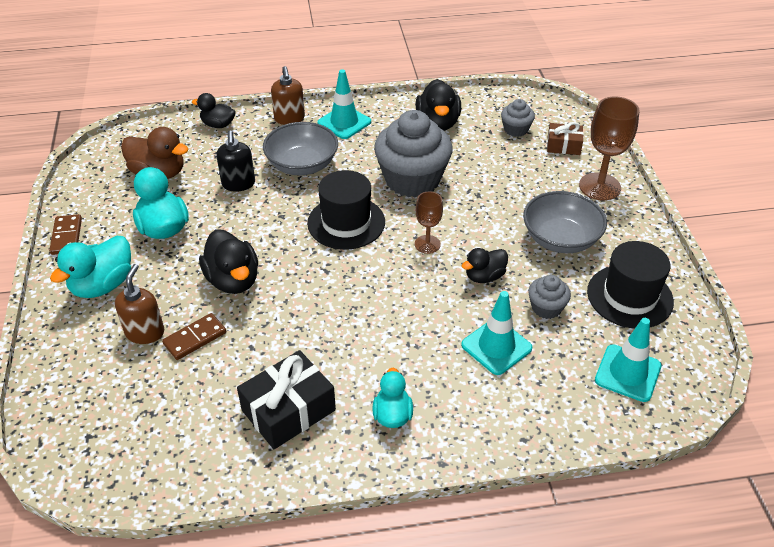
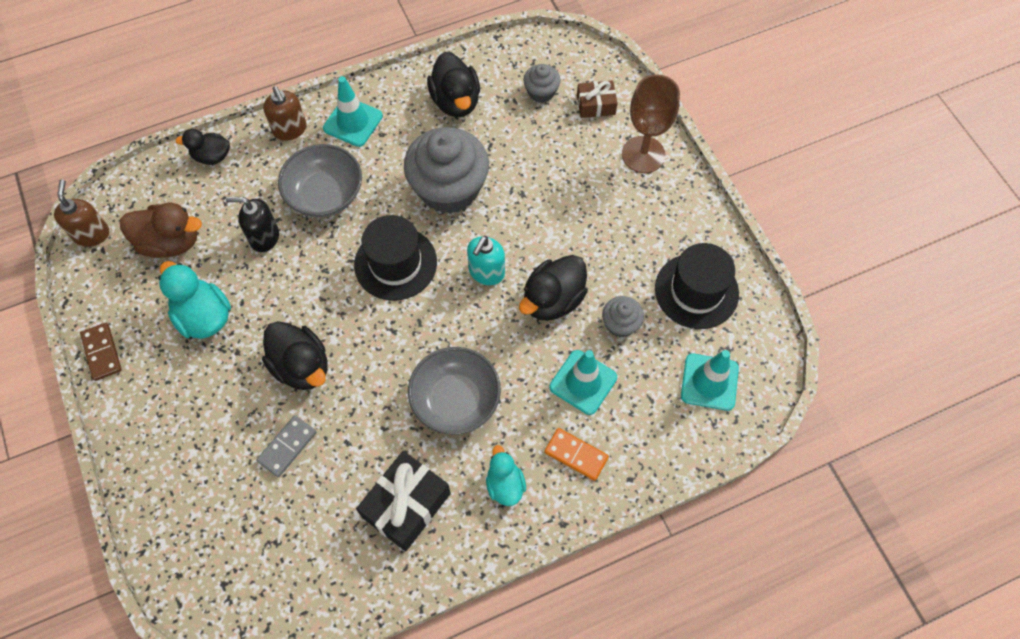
camera: 15 degrees left, 20 degrees up
(103, 285) = (167, 406): turquoise duck -> none
(145, 332) = (234, 452): brown soap dispenser -> brown soap dispenser (92, 234)
(195, 338) = (287, 447): brown domino -> grey domino
(238, 184) = (264, 237): black soap dispenser -> black soap dispenser turned 120 degrees clockwise
(427, 244) = (486, 272): brown goblet -> turquoise soap dispenser
(472, 405) = (576, 455): none -> orange domino
(484, 276) = (553, 300): black duck -> black duck, size x1.58
(560, 239) = (617, 234): grey bowl -> grey bowl (455, 400)

